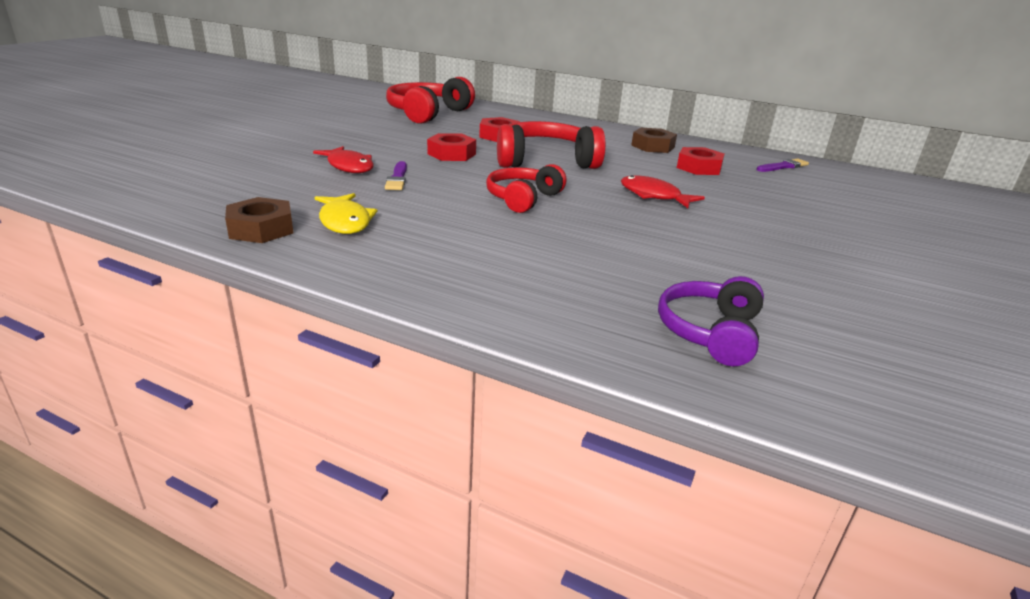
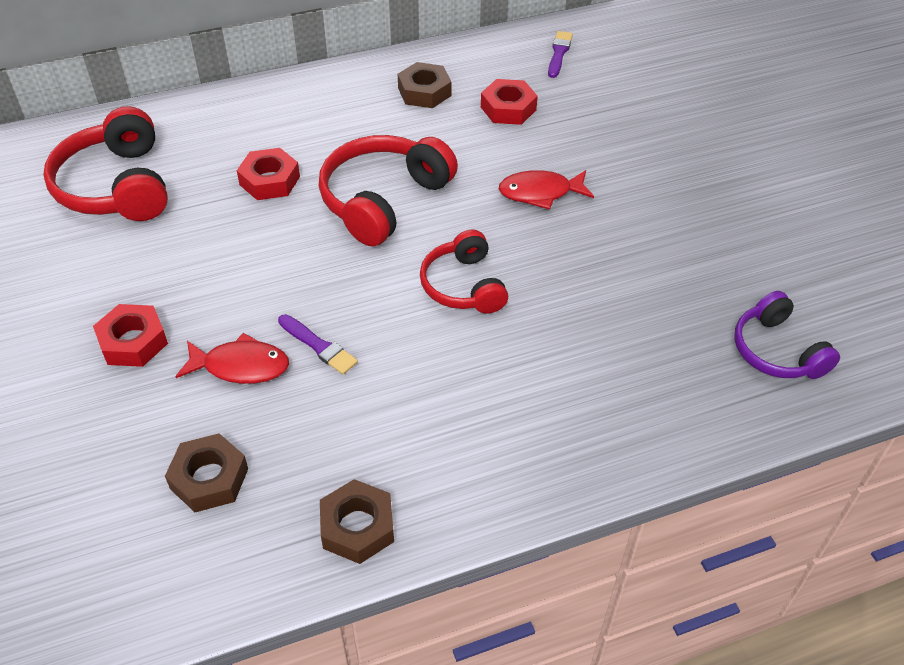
camera: 45 degrees left, 20 degrees up
(250, 183) = (209, 478): none -> brown nut
(345, 221) = (398, 451): yellow fish -> none
(451, 154) = (288, 257): red nut -> red nut (133, 341)

